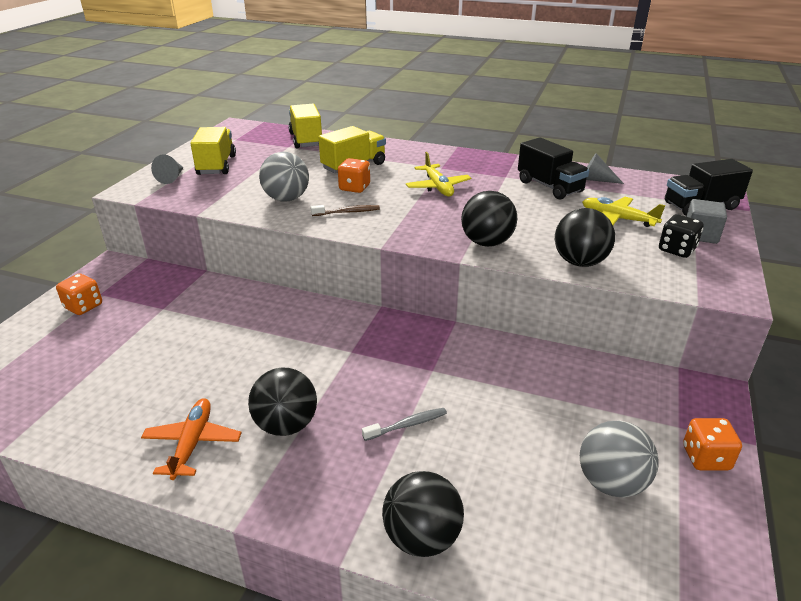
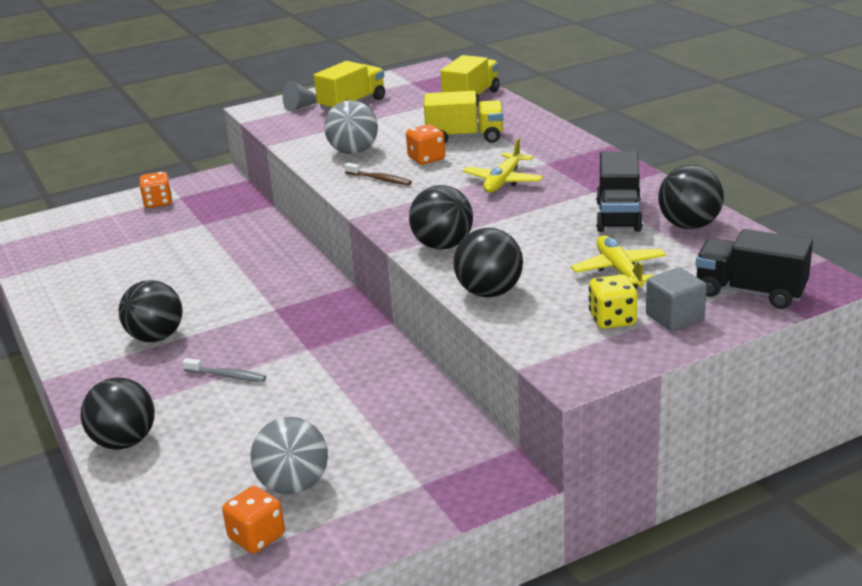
camera: 45 degrees right, 5 degrees down
(192, 443) = (92, 321): orange plane -> none
(596, 180) = (689, 225): grey cone -> black ball
(676, 250) = (612, 320): black dice -> yellow dice
(705, 458) = (397, 514): orange dice -> orange dice (257, 537)

